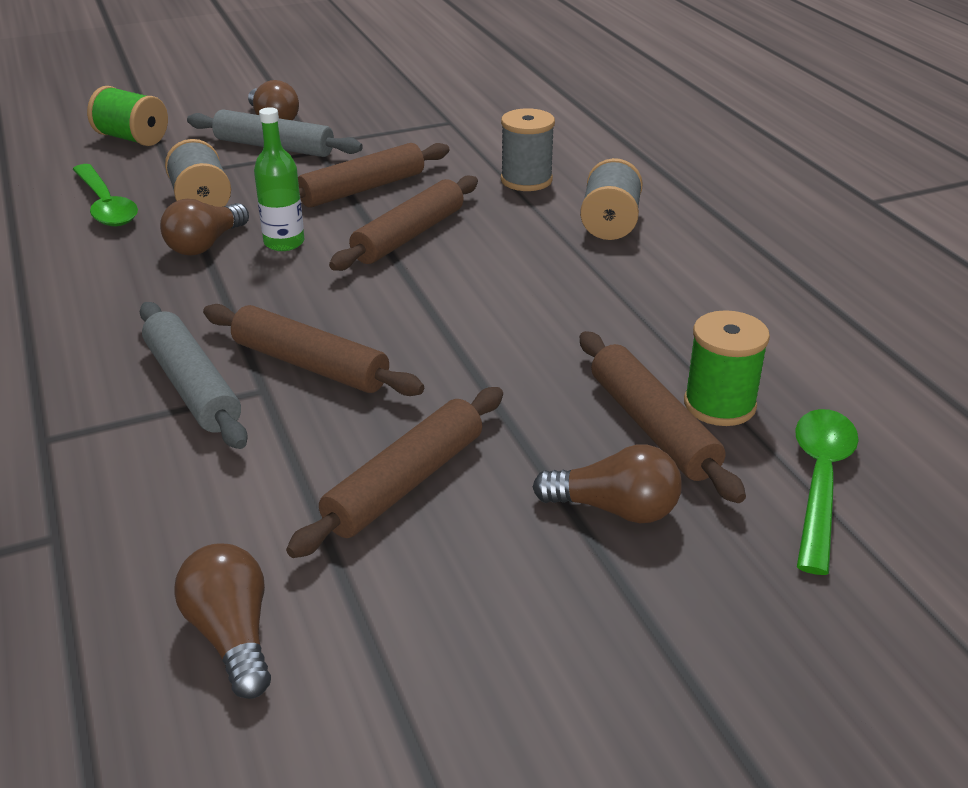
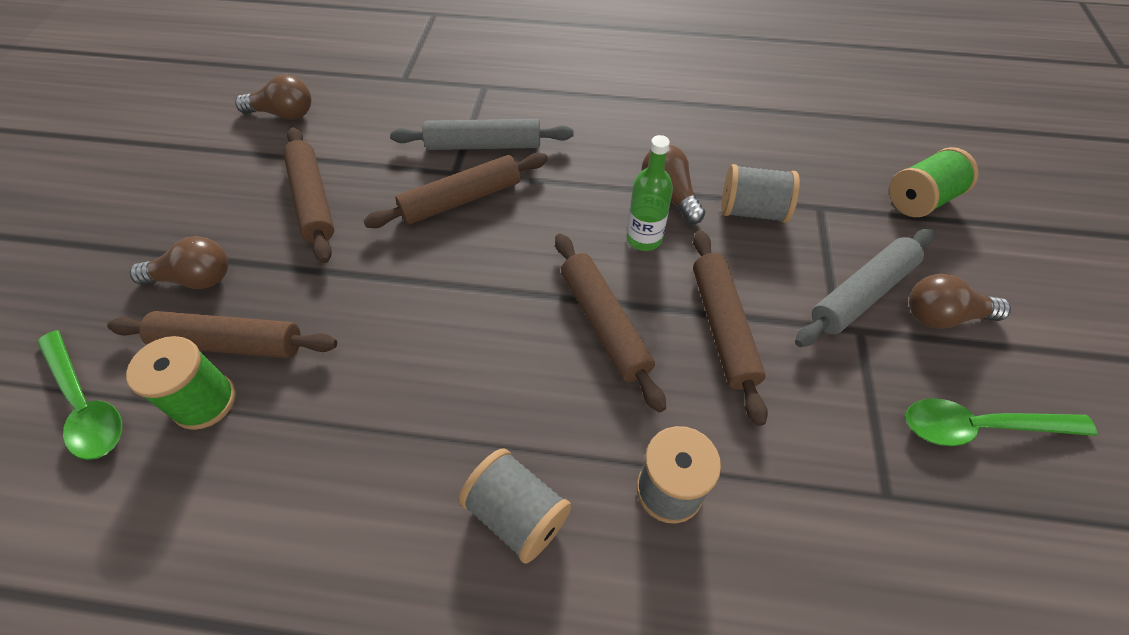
camera: 120 degrees right, 20 degrees up
(105, 205) = (773, 158): green spoon -> green spoon (979, 427)
(614, 509) = (195, 279): brown light bulb -> brown light bulb turned 135 degrees counterclockwise

